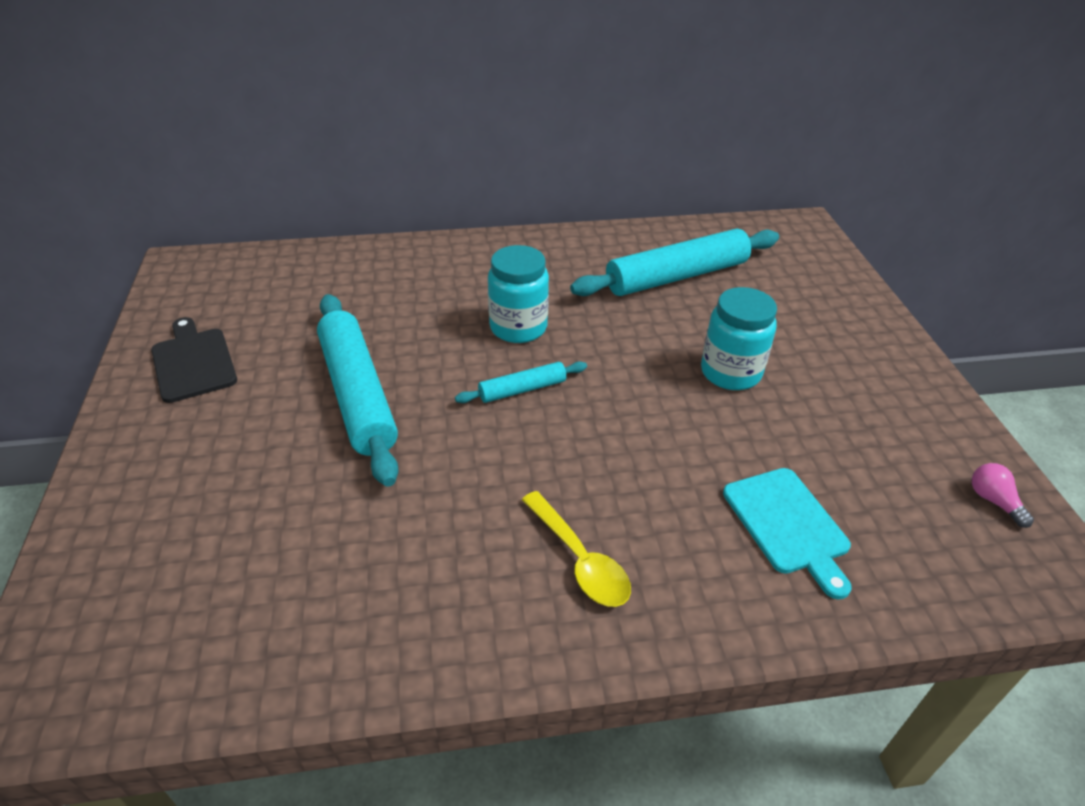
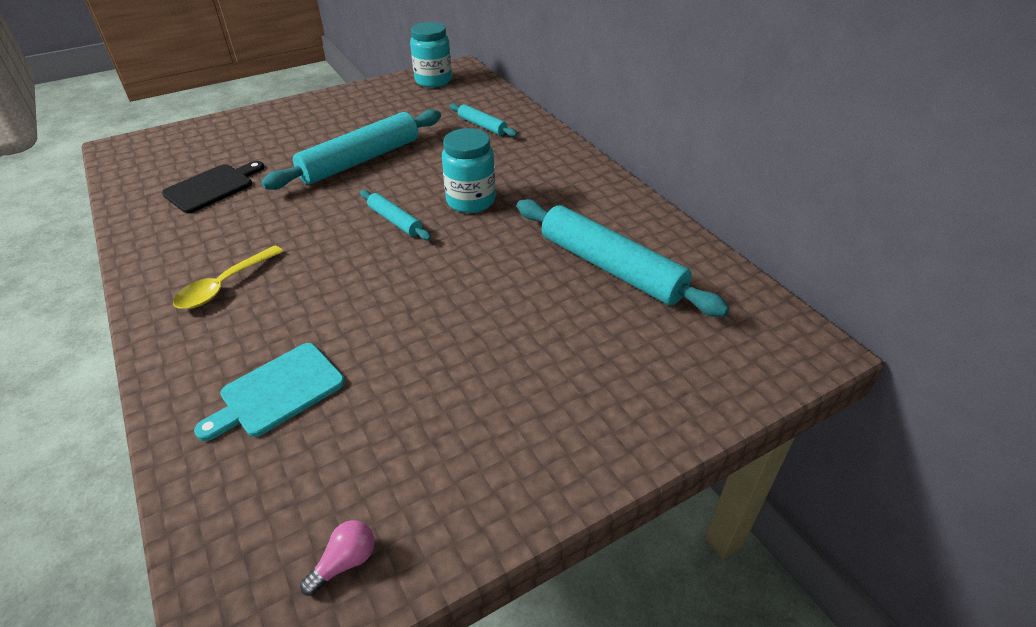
camera: 70 degrees right, 0 degrees up
(193, 362) = (367, 103): black cutting board -> black cutting board (212, 187)
(359, 283) = (482, 126): none -> turquoise rolling pin
(730, 372) = (473, 327): turquoise jar -> turquoise jar (433, 81)

